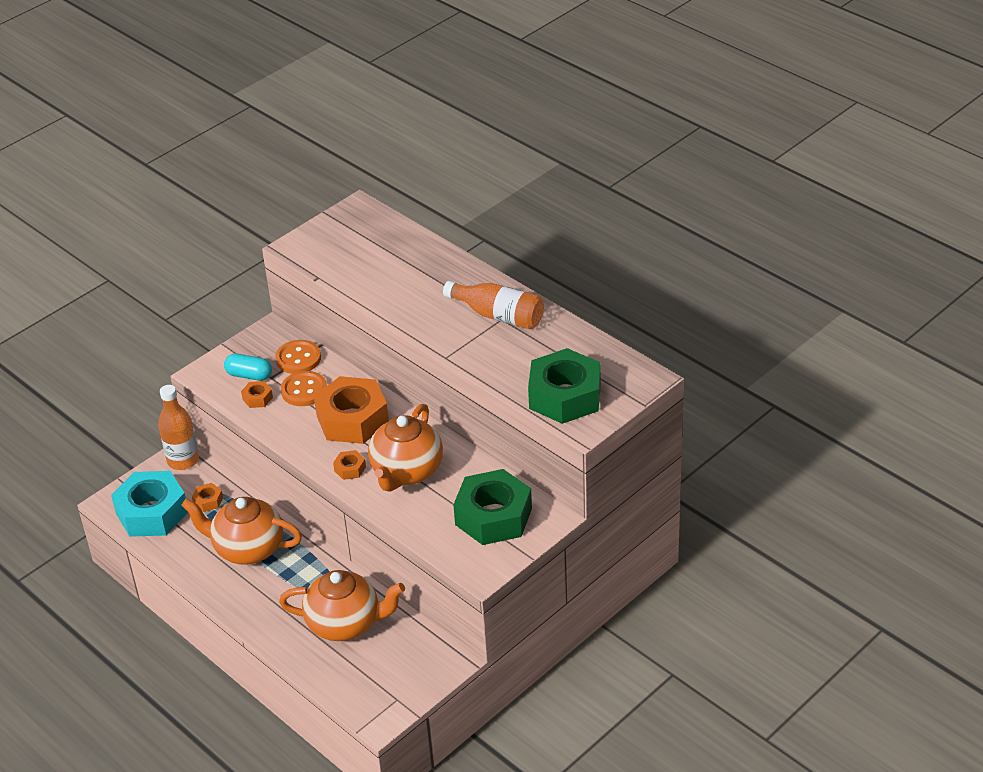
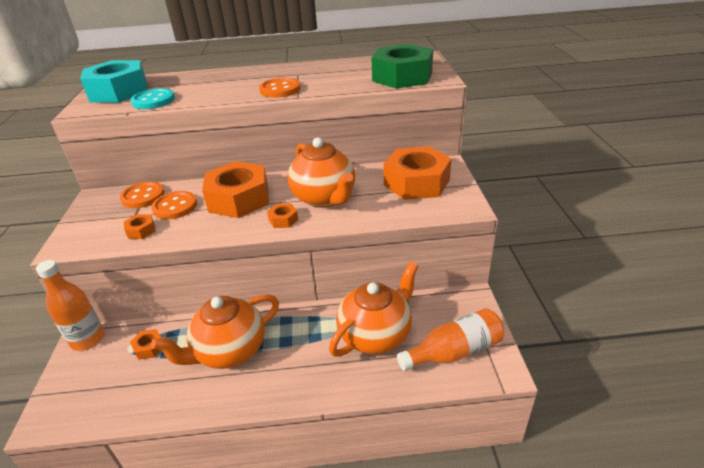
camera: 50 degrees left, 5 degrees down
(152, 512) = (102, 393): turquoise nut -> turquoise nut (119, 91)
(249, 375) = (113, 224): turquoise capsule -> none
(351, 273) = (153, 101): none -> turquoise button
(451, 334) = (280, 89): none -> orange button
(493, 516) = (416, 182): green nut -> orange nut
(498, 315) = (293, 74): orange bottle -> orange bottle (454, 352)

